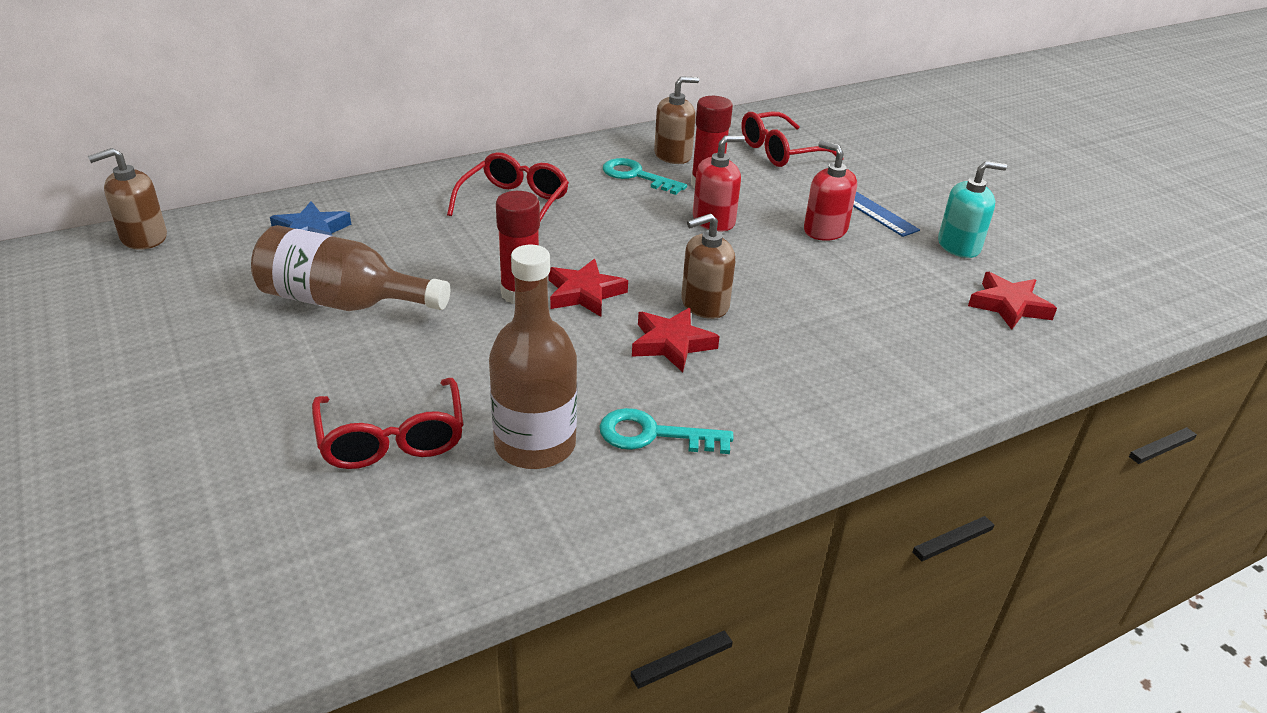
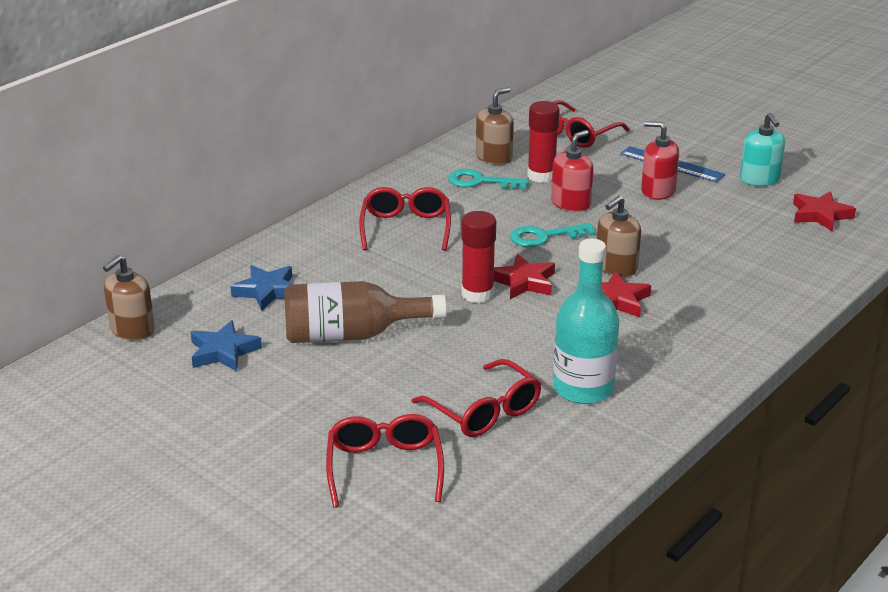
camera: 20 degrees left, 5 degrees down
(199, 284) = (223, 351): none -> blue star
(210, 474) = (384, 467): none -> red glasses
(535, 445) = (583, 388): brown bottle -> turquoise bottle
(653, 435) = (654, 361): turquoise key -> turquoise key (544, 237)
(959, 246) = (759, 179): turquoise soap dispenser -> turquoise soap dispenser turned 105 degrees clockwise

